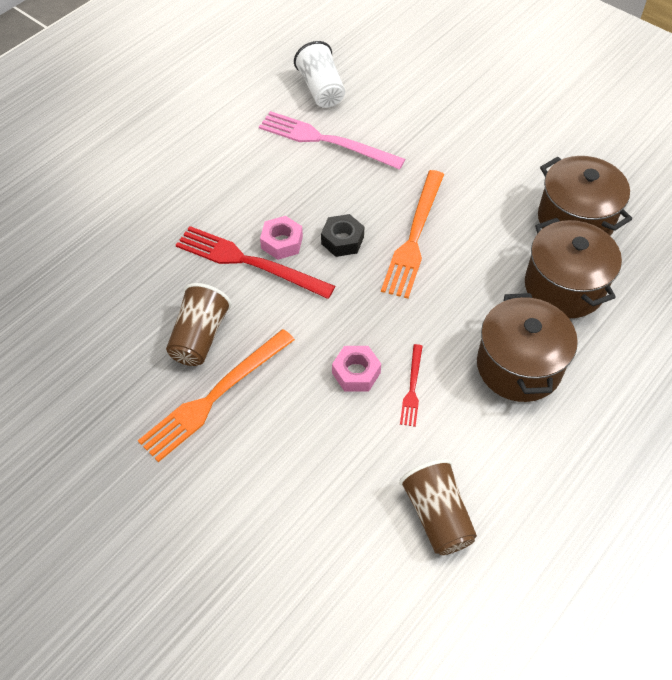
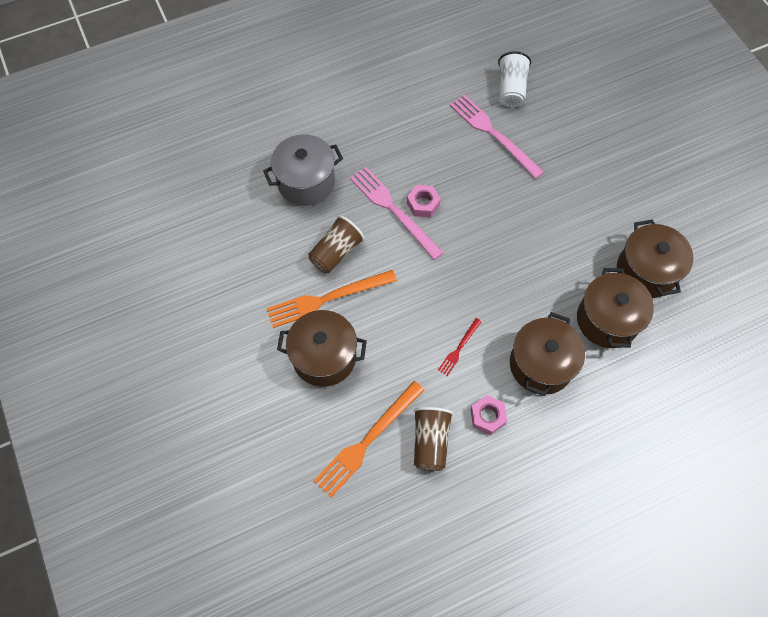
camera: 25 degrees right, 10 degrees up
(120, 270) = (306, 182): none -> grey pot
(246, 469) = (324, 357): none -> brown pot
(248, 262) = (393, 210): red fork -> pink fork
(342, 240) = (466, 219): black nut -> none
(356, 373) = (426, 321): pink nut -> pink nut (487, 417)
(414, 237) = (518, 237): orange fork -> orange fork (367, 441)

